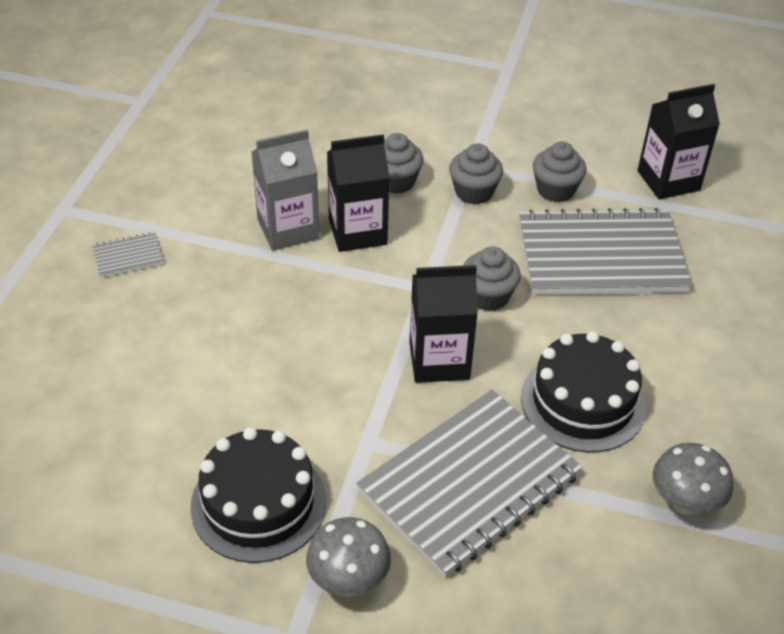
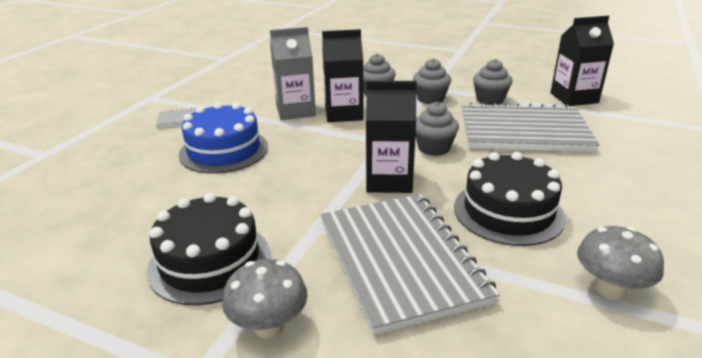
camera: 10 degrees right, 15 degrees down
(212, 318) = (224, 150): none -> blue cake
(469, 484) = (400, 260): grey notebook -> grey notebook turned 75 degrees counterclockwise

